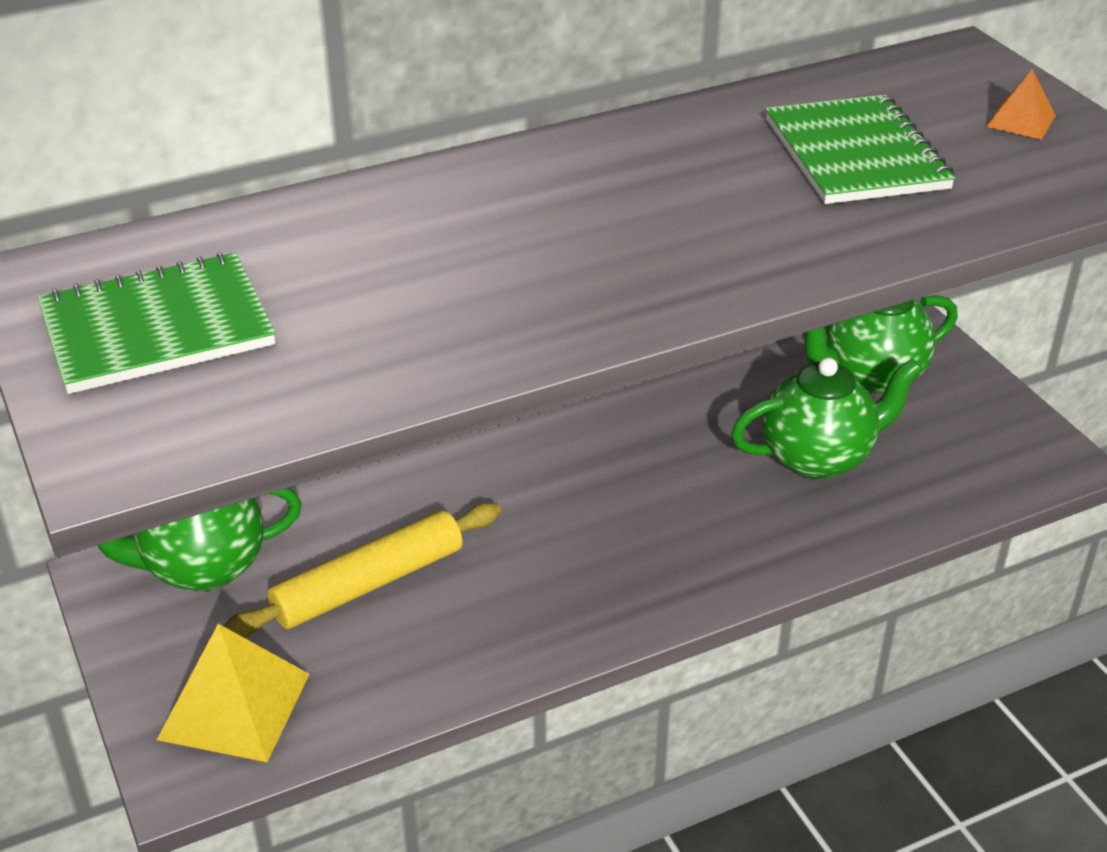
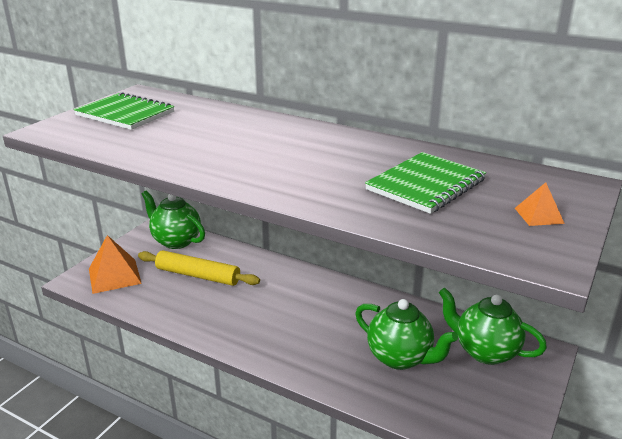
camera: 55 degrees right, 10 degrees down
(234, 706) = (114, 276): yellow pyramid -> orange pyramid

